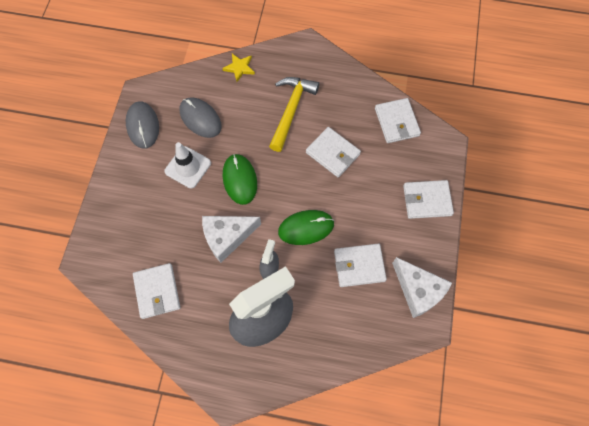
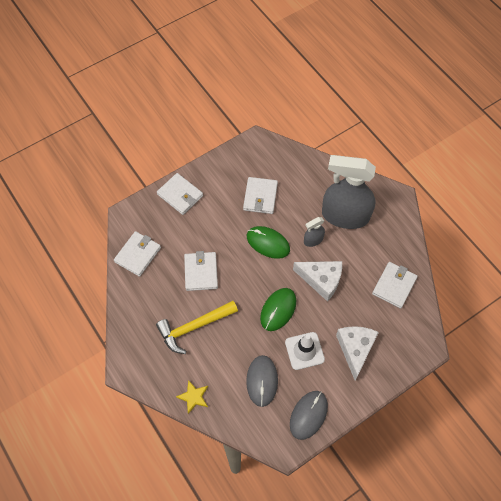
camera: 135 degrees left, 5 degrees down
(359, 266) = (260, 197): white wallet -> white wallet turned 60 degrees clockwise
(418, 290) = (243, 158): white cheese -> white cheese (355, 349)

